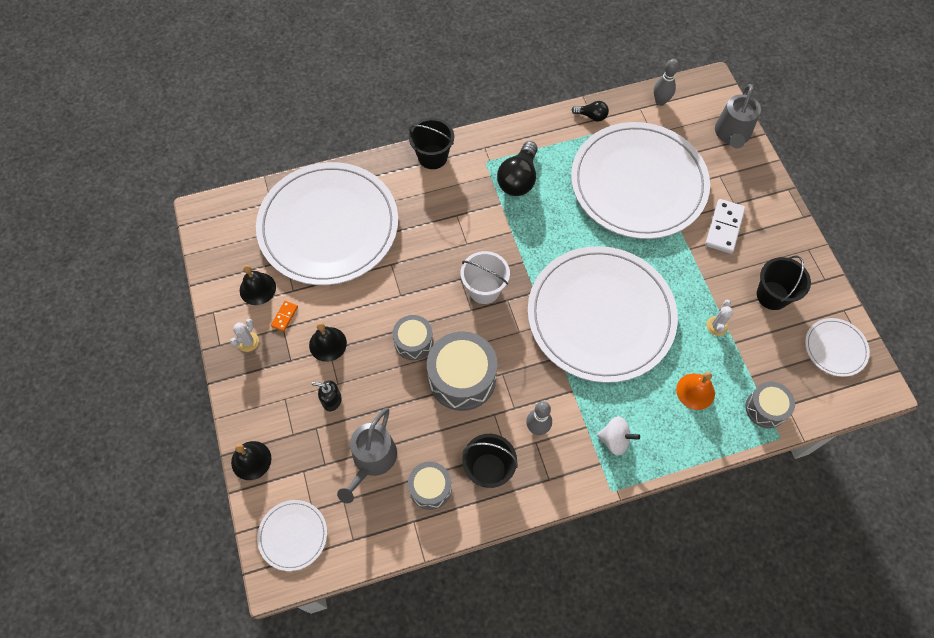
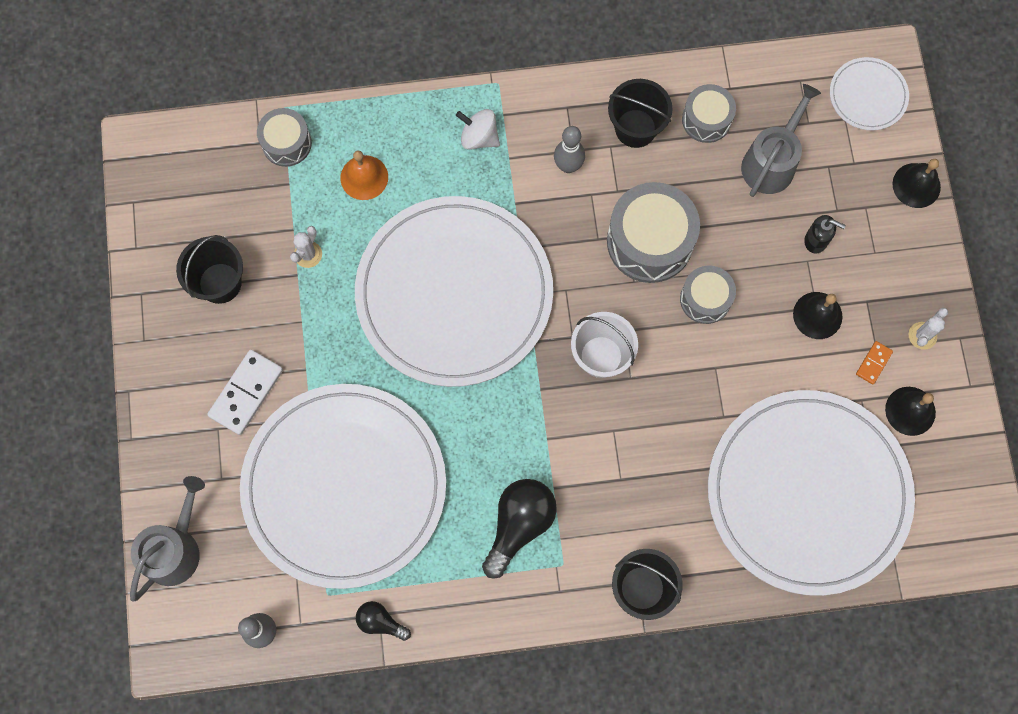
camera: 170 degrees left, 10 degrees up
(835, 348) = (170, 201): white plate -> none

